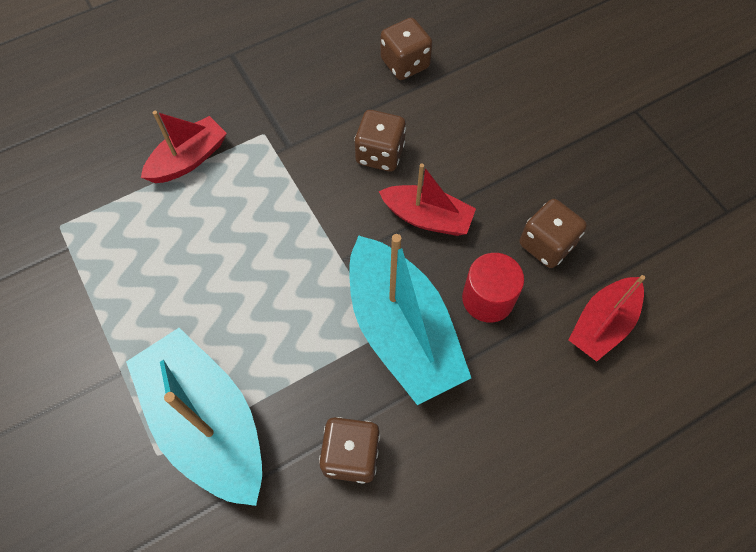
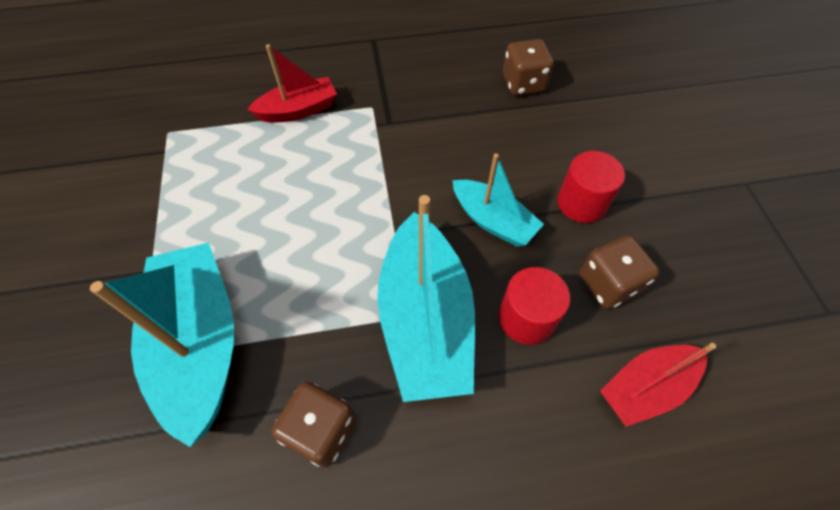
camera: 20 degrees right, 5 degrees down
(380, 154) = (470, 152): brown dice -> none
(427, 217) = (493, 221): red boat -> turquoise boat
(500, 174) = (581, 203): none -> red cylinder

